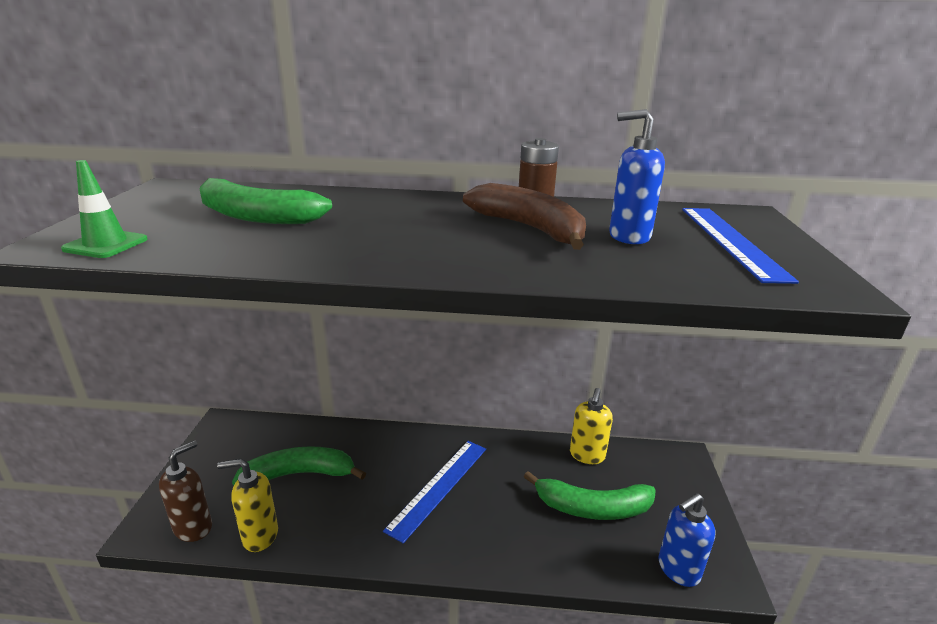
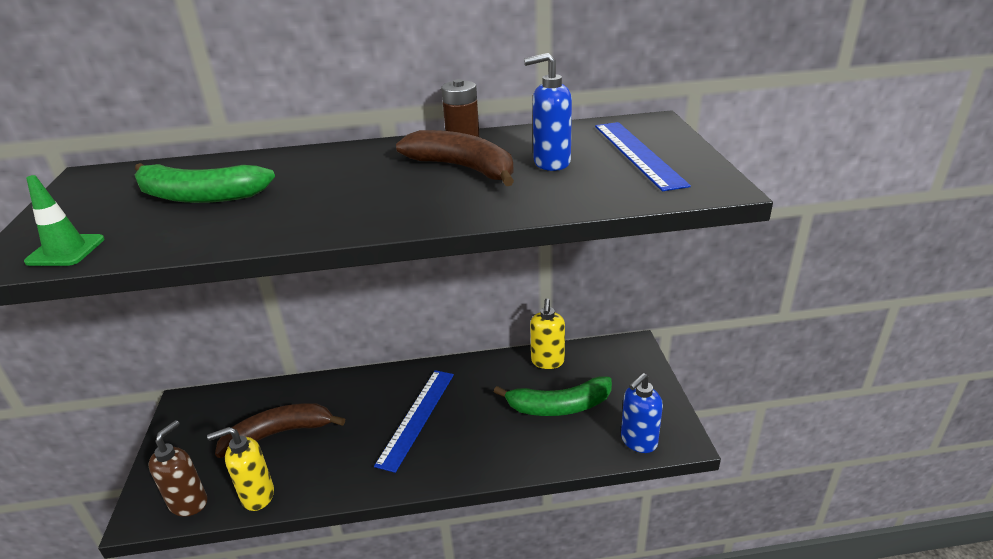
camera: 10 degrees left, 5 degrees up
(300, 474) = (279, 434): green banana -> brown banana

